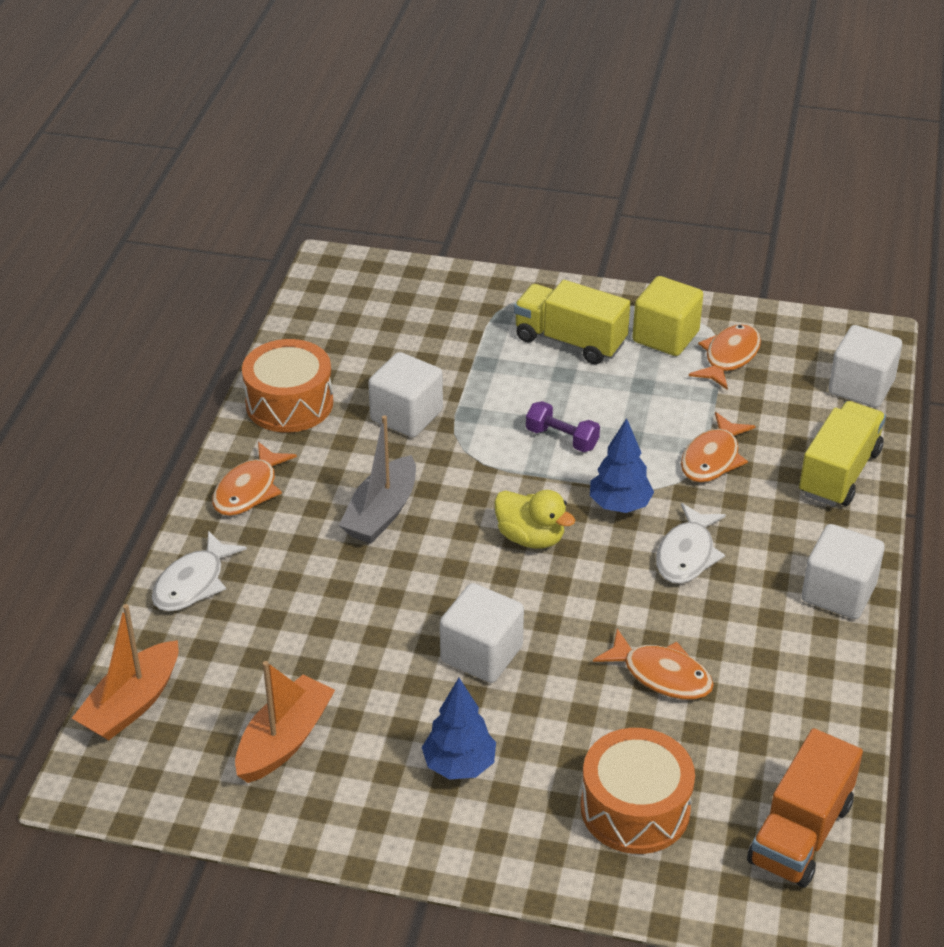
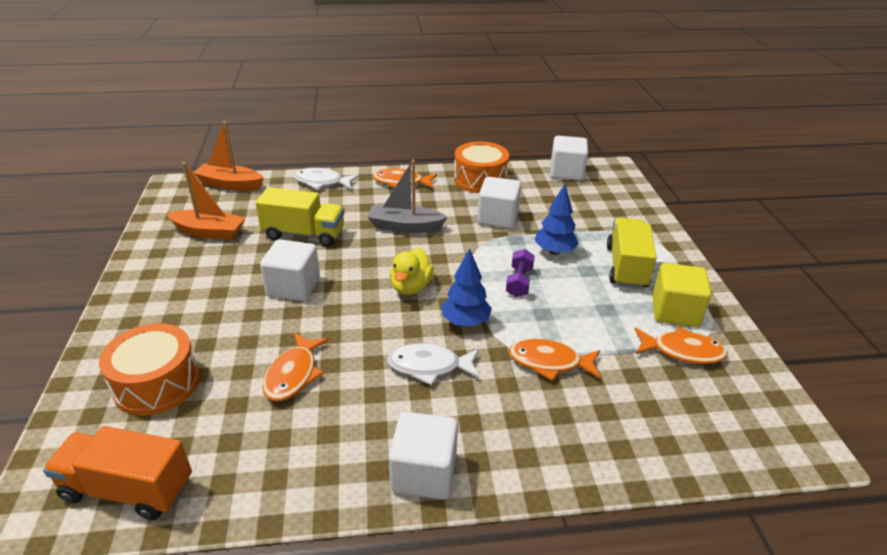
camera: 70 degrees right, 5 degrees down
(459, 765) = (194, 296): blue tree -> blue tree (554, 251)
(839, 473) = (585, 450): yellow truck -> yellow truck (304, 234)
(861, 387) = (720, 448): white cube -> white cube (566, 172)

